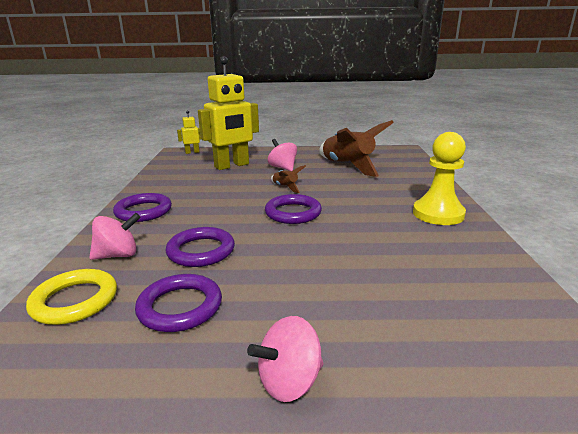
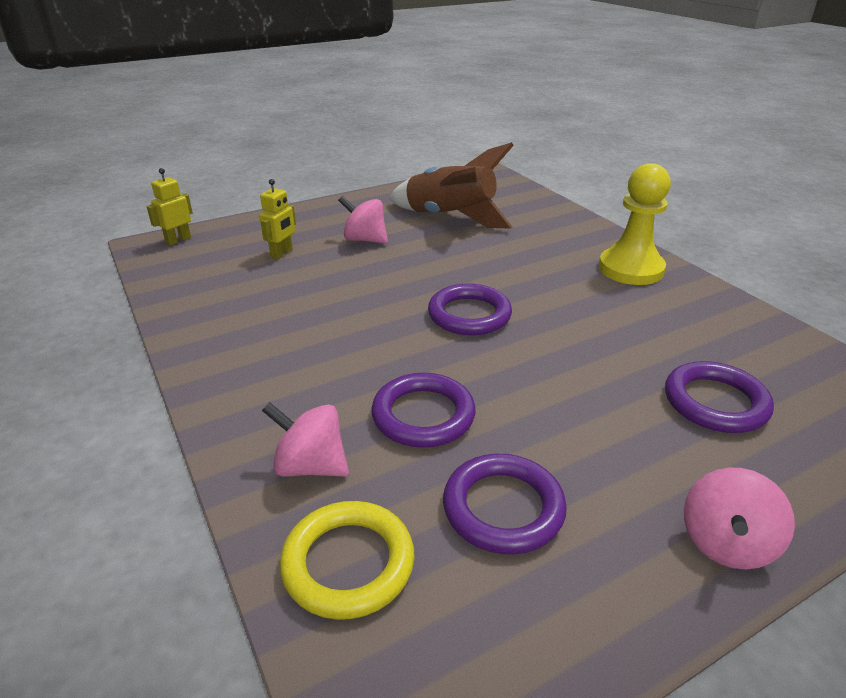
camera: 30 degrees left, 10 degrees up
(118, 255) = (310, 466): pink spinning top -> pink spinning top turned 105 degrees counterclockwise
(143, 211) = (246, 377): purple ring -> purple ring (715, 402)
(232, 166) = (282, 253): yellow robot -> yellow robot, size x0.45
(285, 187) = (409, 274): brown rocket -> none

